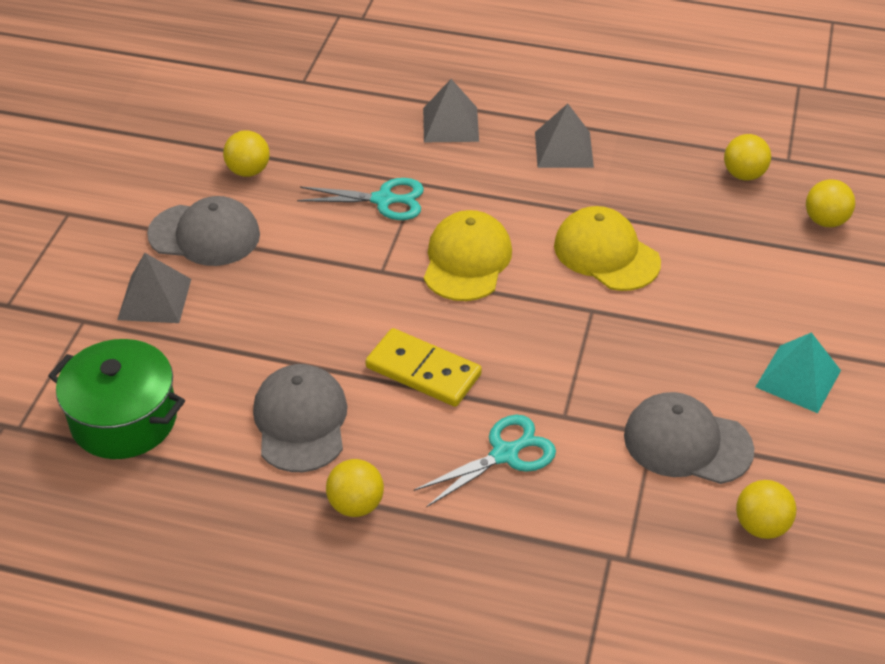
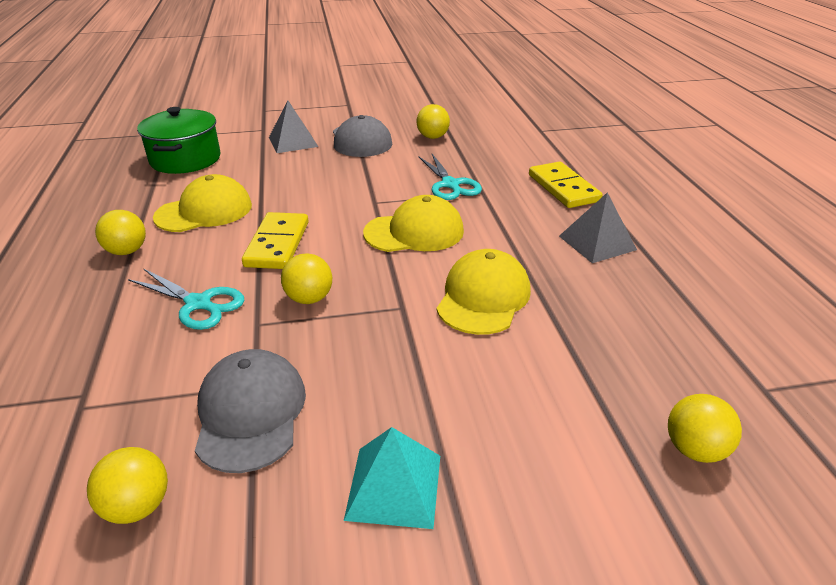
camera: 65 degrees right, 10 degrees down
(300, 421) = (204, 211): grey cap -> yellow cap
(450, 124) = (563, 188): grey pyramid -> yellow domino
(743, 175) = (695, 359): yellow ball -> yellow ball (309, 299)

